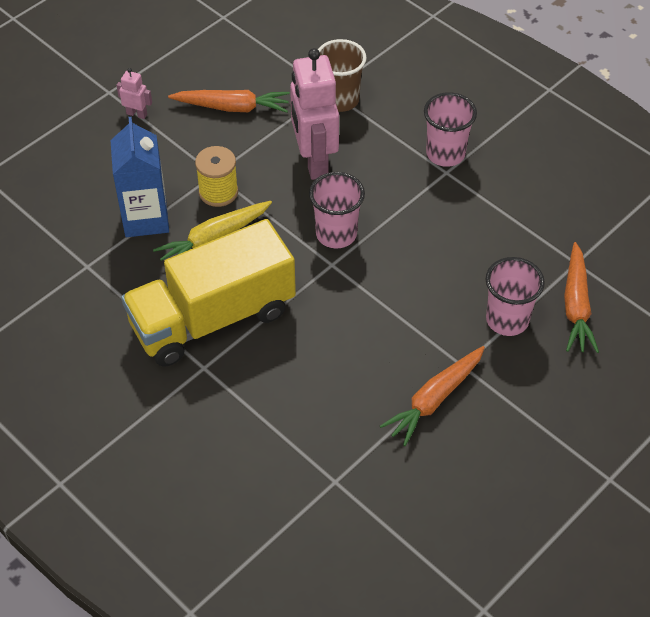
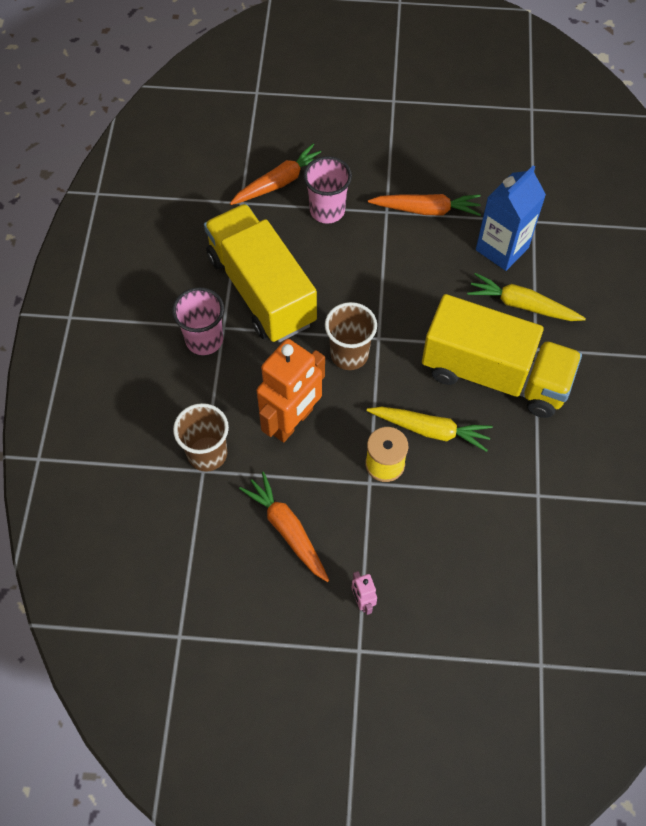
camera: 130 degrees left, 10 degrees up
(146, 218) = (458, 493): blue carton -> blue carton (502, 248)
(254, 393) = (522, 305): none -> yellow carrot
(314, 161) = (292, 421): pink robot -> orange robot
(336, 234) = (349, 354): pink cup -> brown cup
(461, 218) = (261, 290): none -> yellow truck

